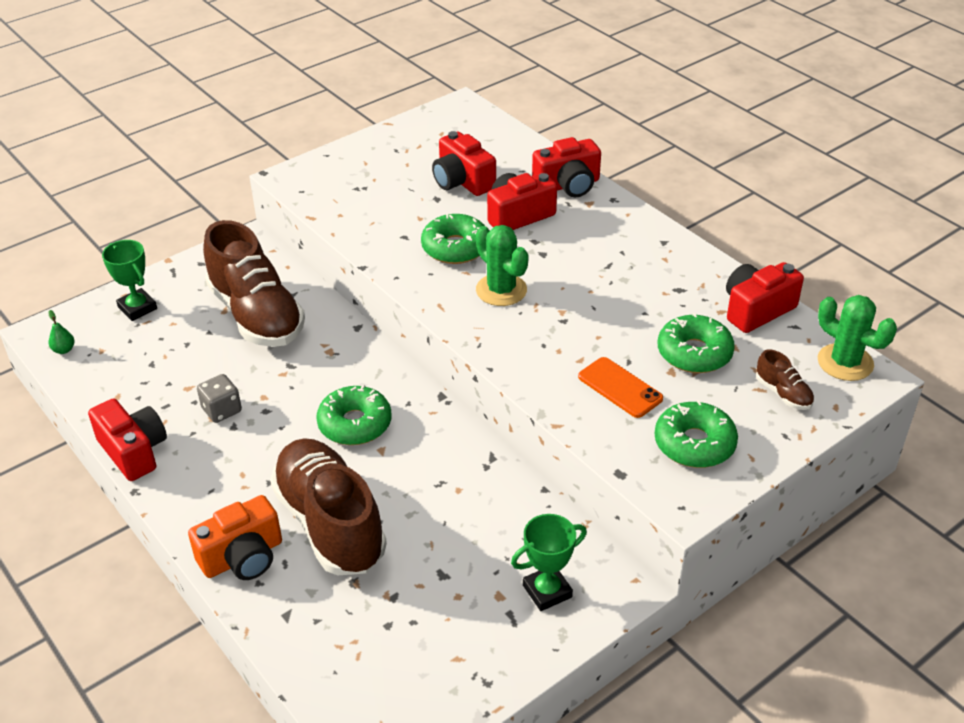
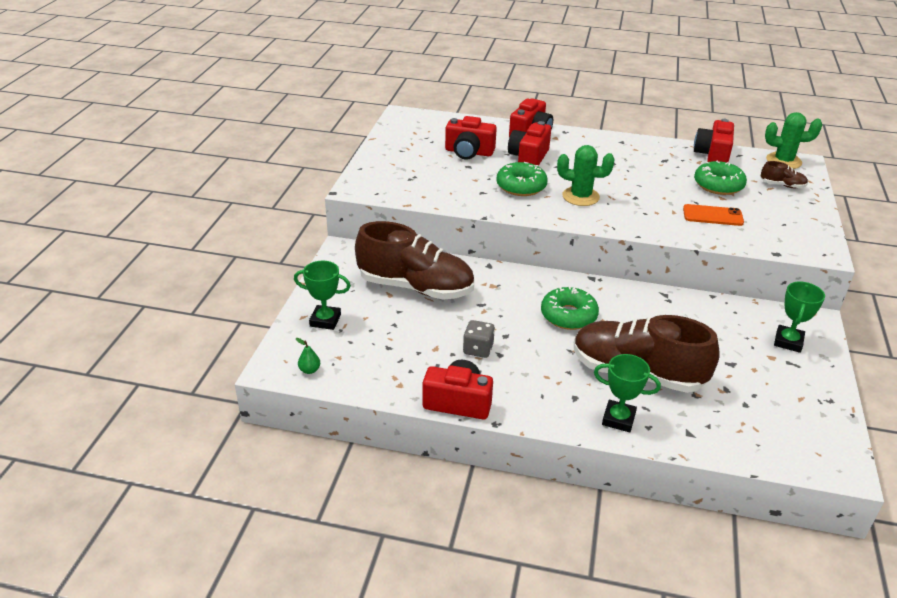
camera: 40 degrees left, 5 degrees down
(243, 557) = (618, 419): orange camera -> green trophy
(694, 444) = (784, 224): green donut -> none

